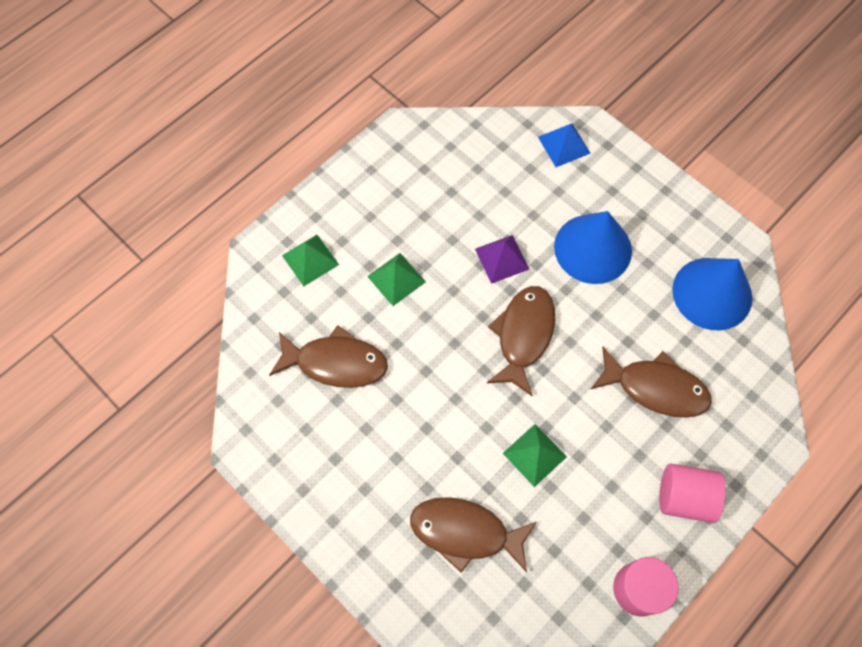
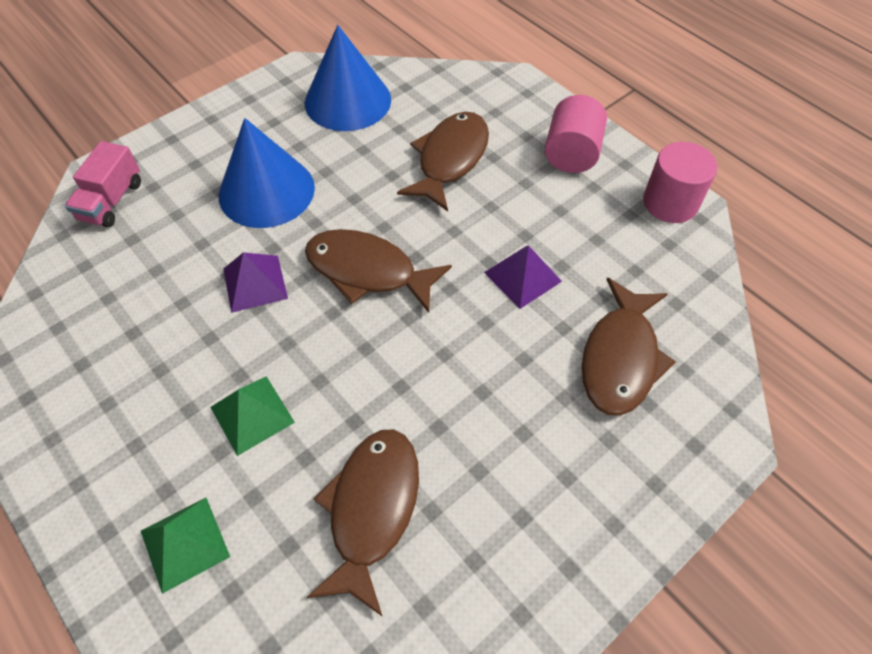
camera: 85 degrees left, 10 degrees down
(534, 454) = (522, 276): green pyramid -> purple pyramid
(564, 145) = (111, 201): blue pyramid -> pink truck

